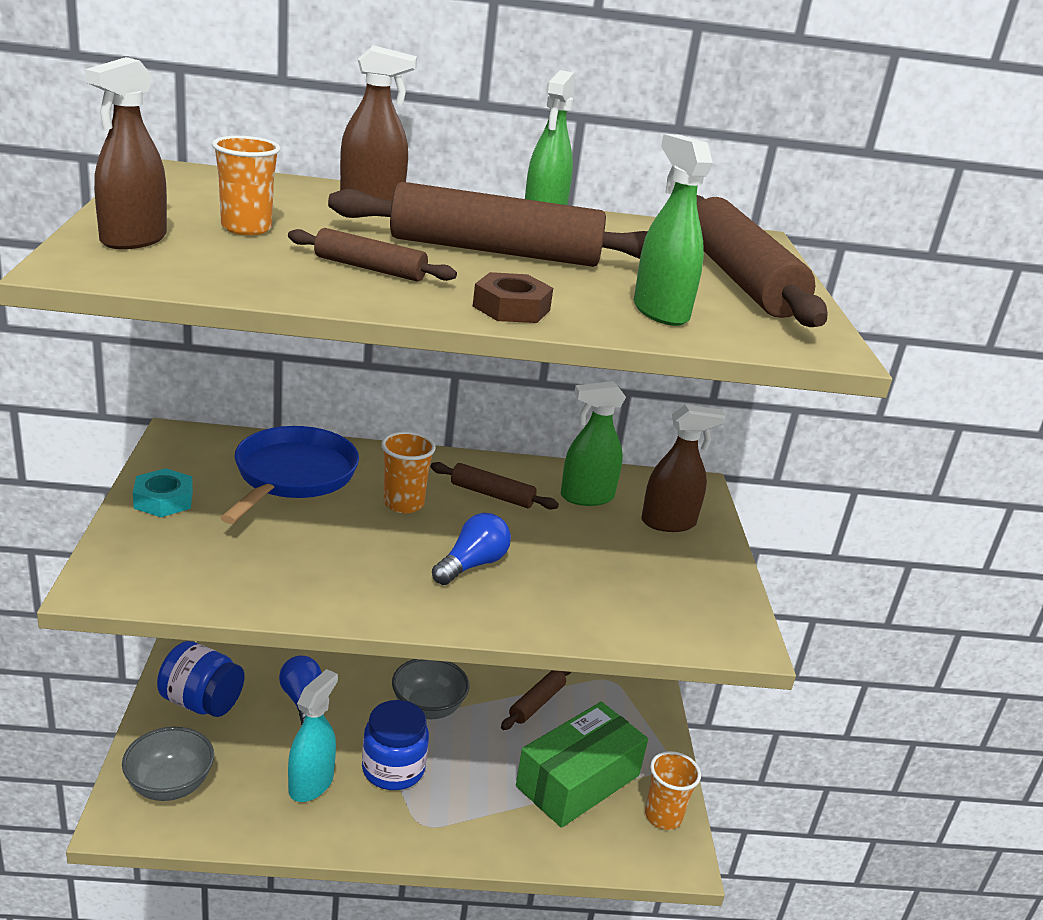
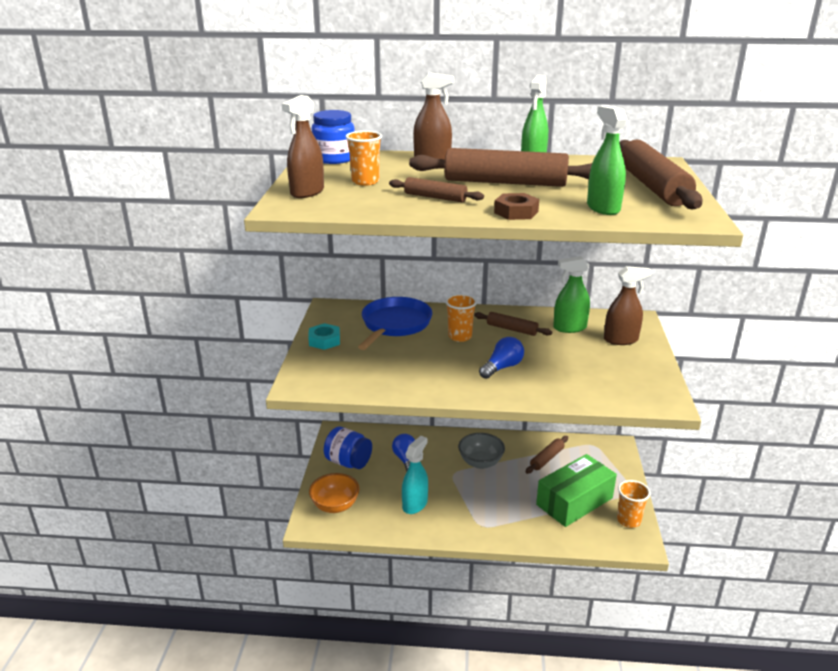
camera: 10 degrees right, 0 degrees up
(170, 785) = (335, 506): grey bowl -> orange bowl
(393, 769) = (462, 496): blue jar -> blue jar (334, 159)

